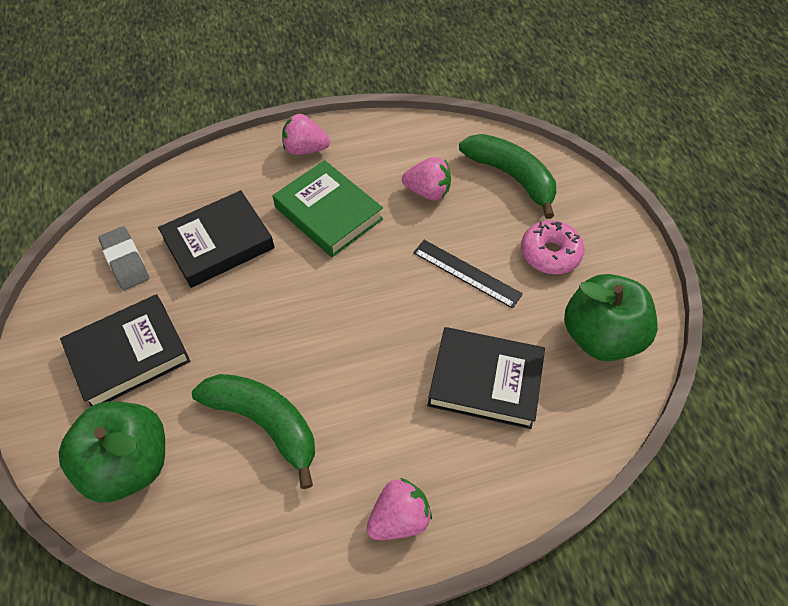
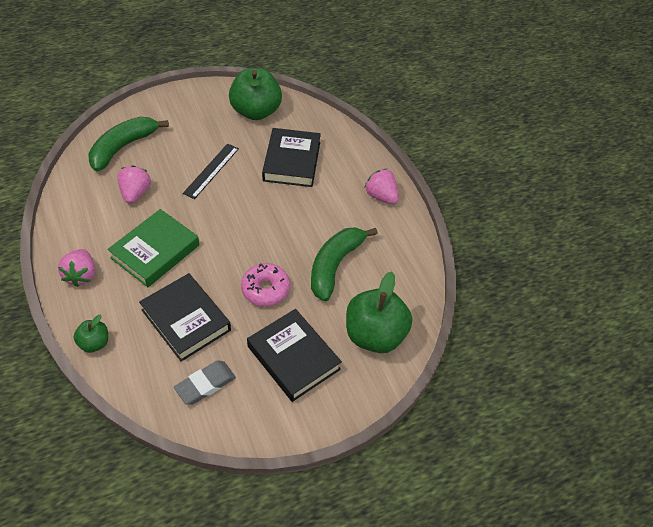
camera: 100 degrees left, 5 degrees down
(211, 165) = (94, 343): none -> green apple
(550, 253) = (194, 130): pink donut -> pink donut (265, 289)

